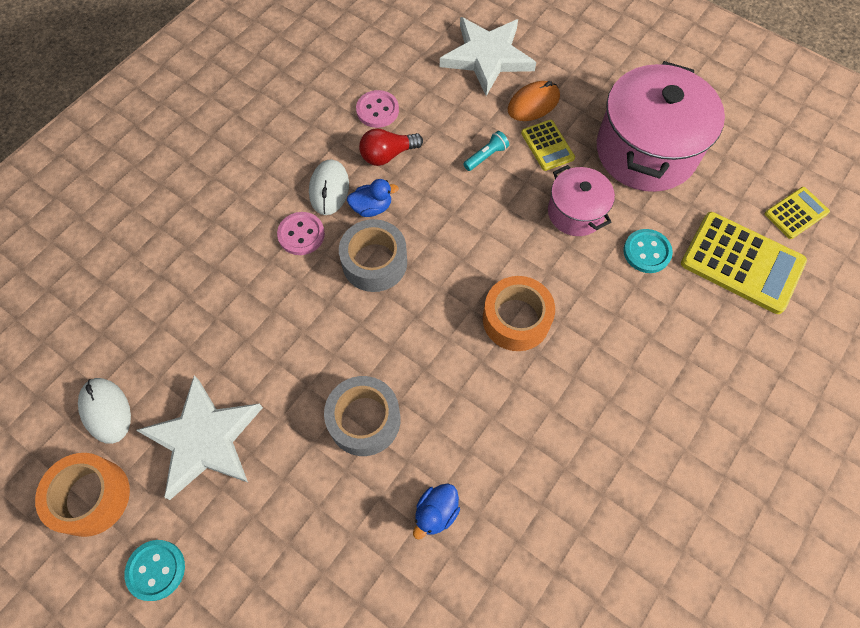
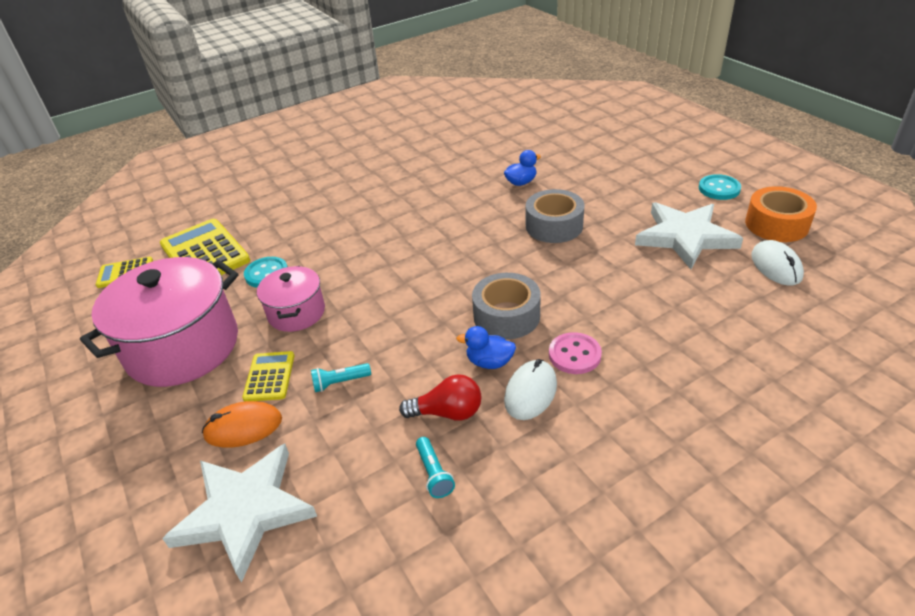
camera: 155 degrees left, 25 degrees down
(377, 110) = (434, 473): pink button -> turquoise flashlight
(516, 319) = (405, 255): orange tape -> none

